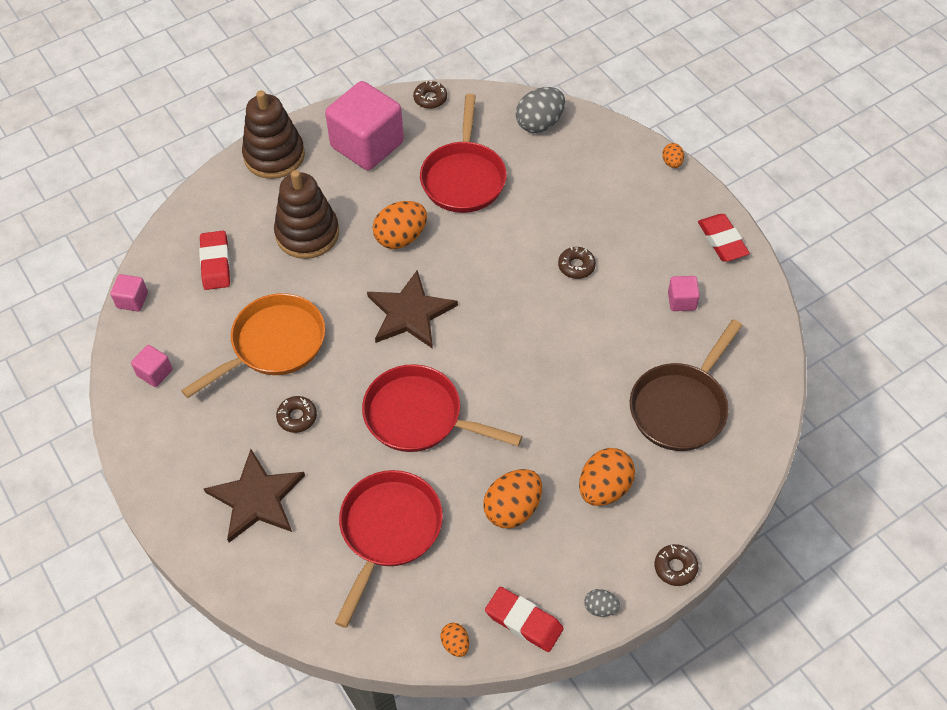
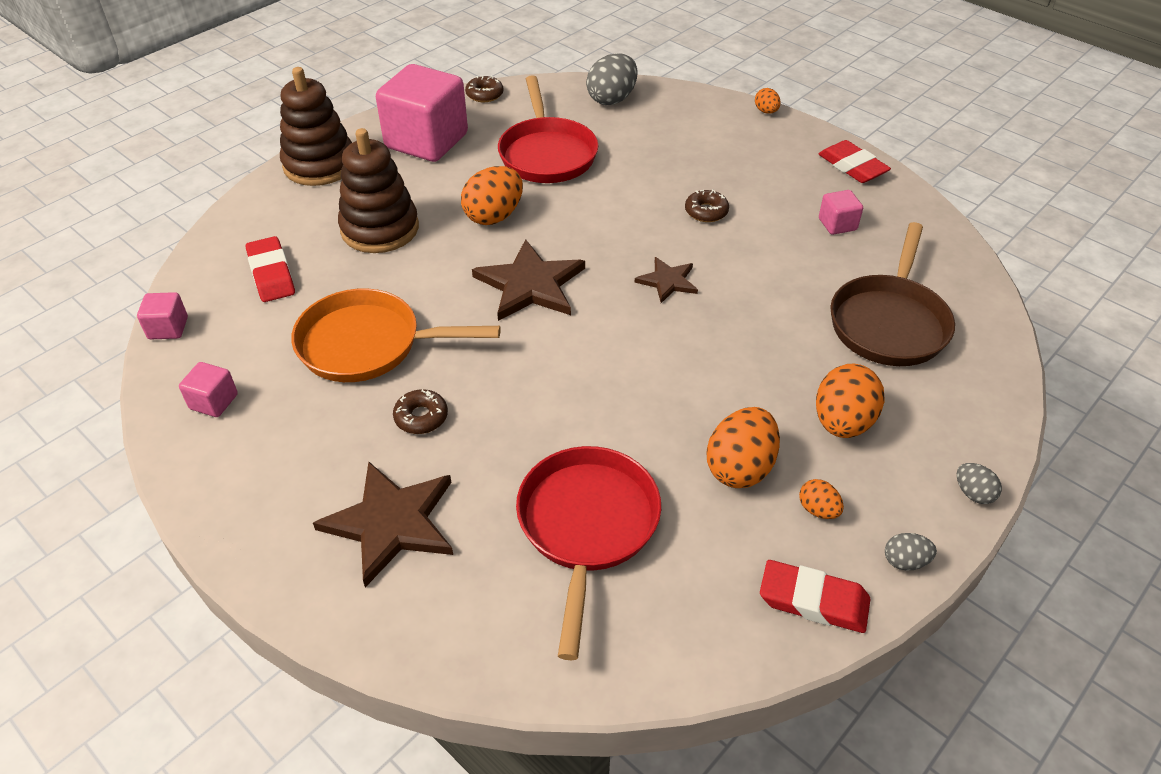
camera: 15 degrees left, 10 degrees down
(273, 345) = (368, 344): orange pan -> orange pan turned 120 degrees counterclockwise
(419, 416) = (580, 388): red pan -> none
(455, 644) = (733, 652): orange egg -> orange egg (818, 510)
(519, 331) = (667, 281): none -> brown star
(675, 567) = (973, 493): brown donut -> grey egg

